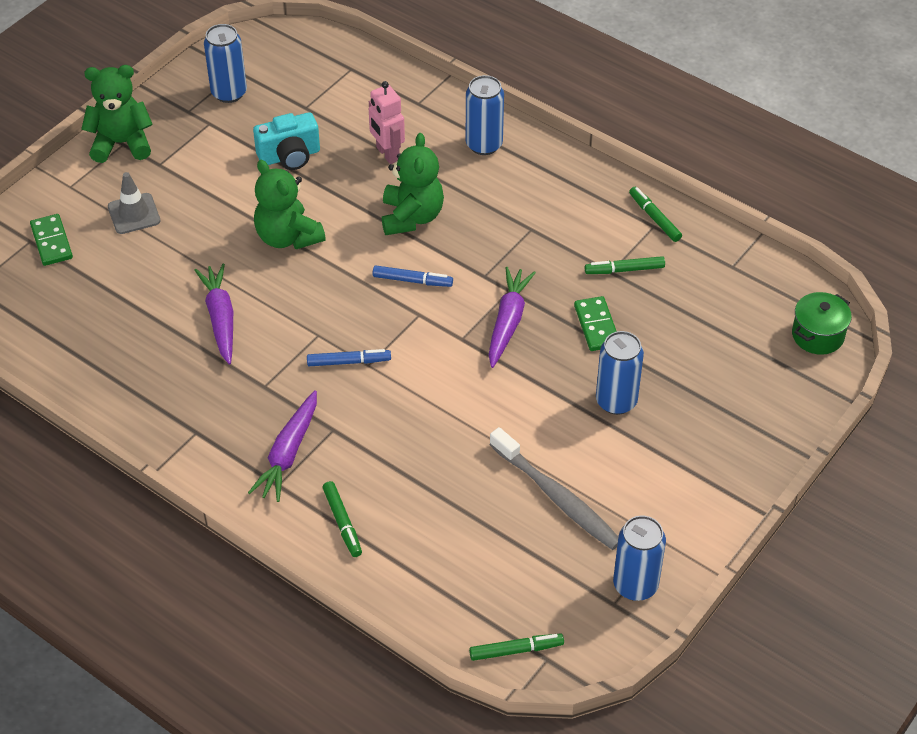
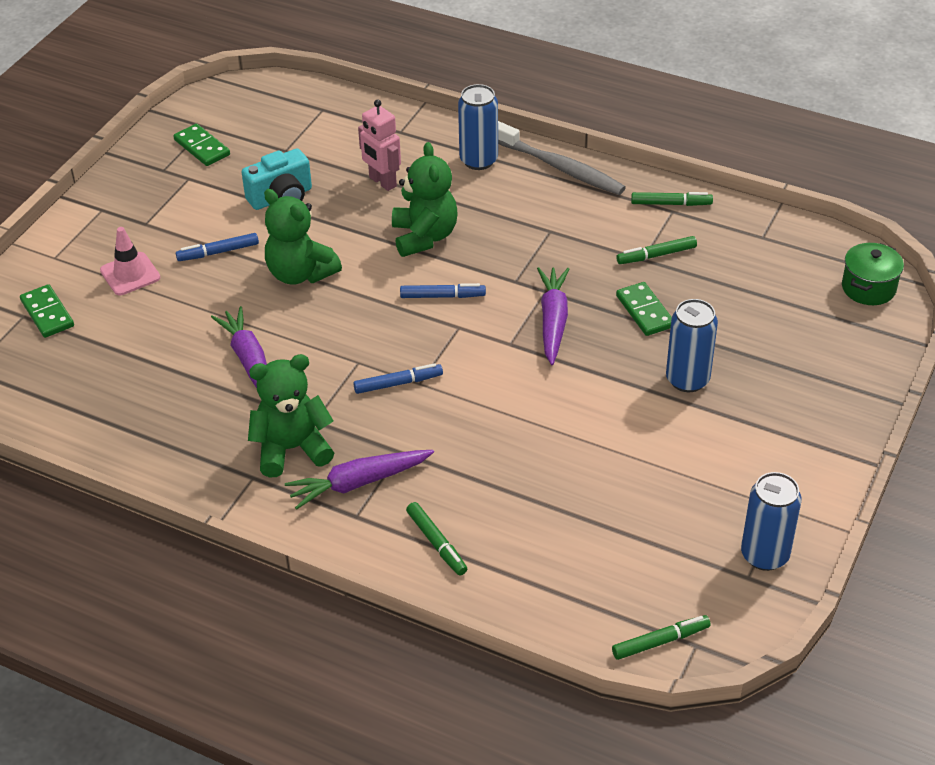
camera: 10 degrees left, 5 degrees down
(121, 143) = (100, 209): green teddy bear -> green teddy bear (292, 449)
(134, 214) = (130, 274): grey traffic cone -> pink traffic cone
(218, 204) = (218, 252): none -> blue marker
(229, 93) = (202, 147): blue can -> green domino
(288, 453) = (359, 483): purple carrot -> purple carrot turned 60 degrees clockwise
(557, 497) = (656, 481): grey toothbrush -> grey toothbrush (560, 167)
(654, 218) = (671, 204): green marker -> green marker turned 135 degrees clockwise

